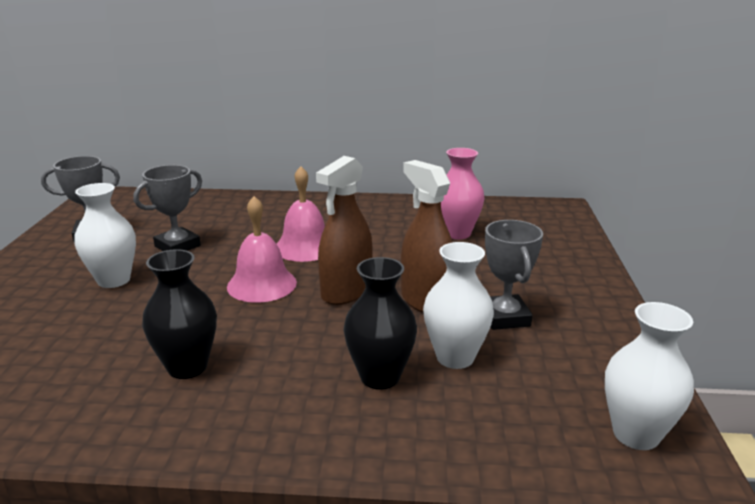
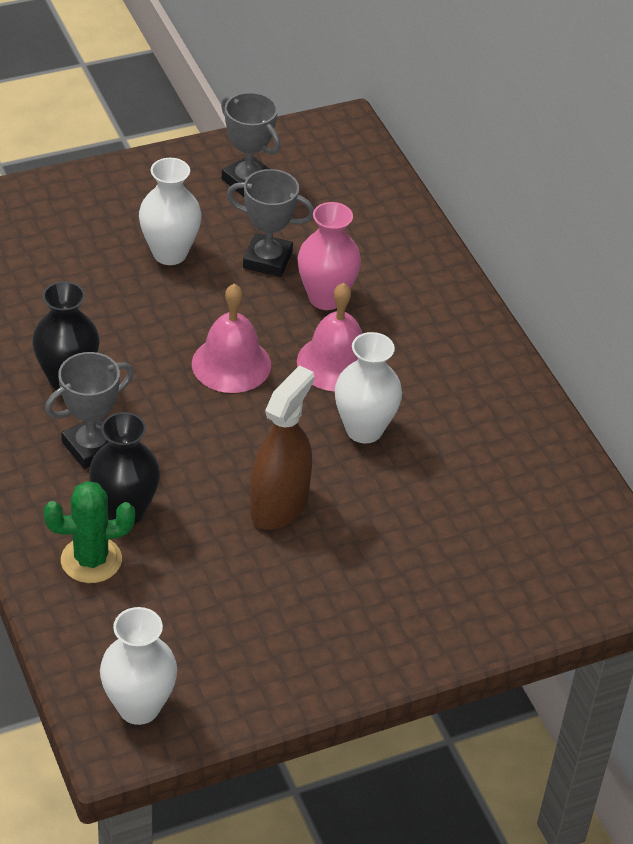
camera: 60 degrees right, 20 degrees up
(346, 291) = (259, 435): brown spray bottle -> none
(429, 414) = (91, 560): none -> green cactus
(455, 357) = (186, 556): white vase -> white vase (364, 430)
(457, 233) = (470, 487): pink vase -> pink vase (326, 298)
(505, 317) = (285, 578): grey trophy -> grey trophy (91, 447)

